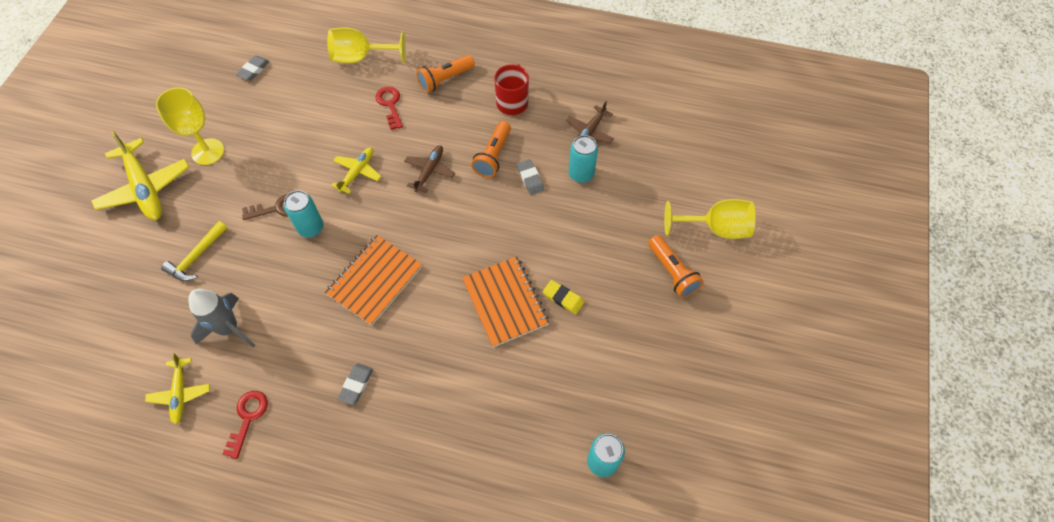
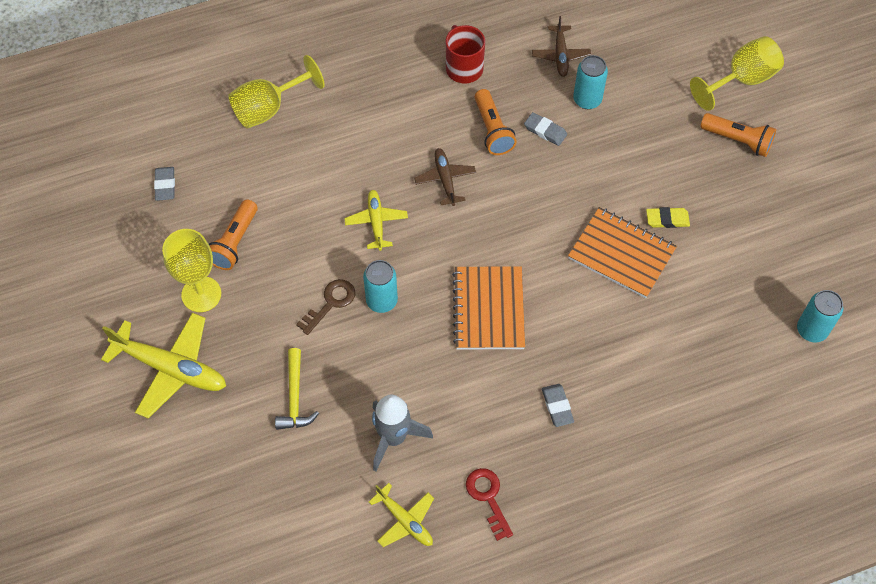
camera: 35 degrees left, 0 degrees up
(390, 105) = (346, 139): red key -> none
(445, 79) = (377, 82): orange flashlight -> orange flashlight (234, 242)

